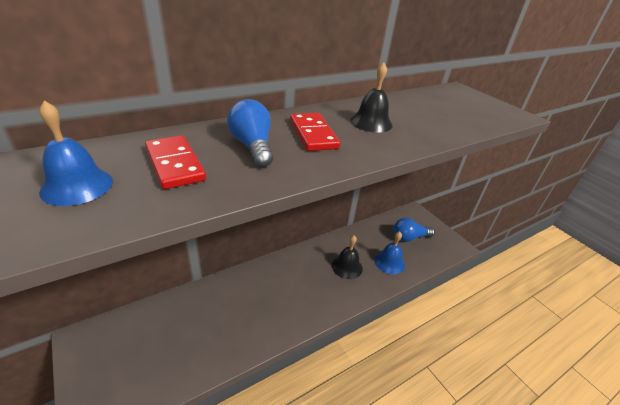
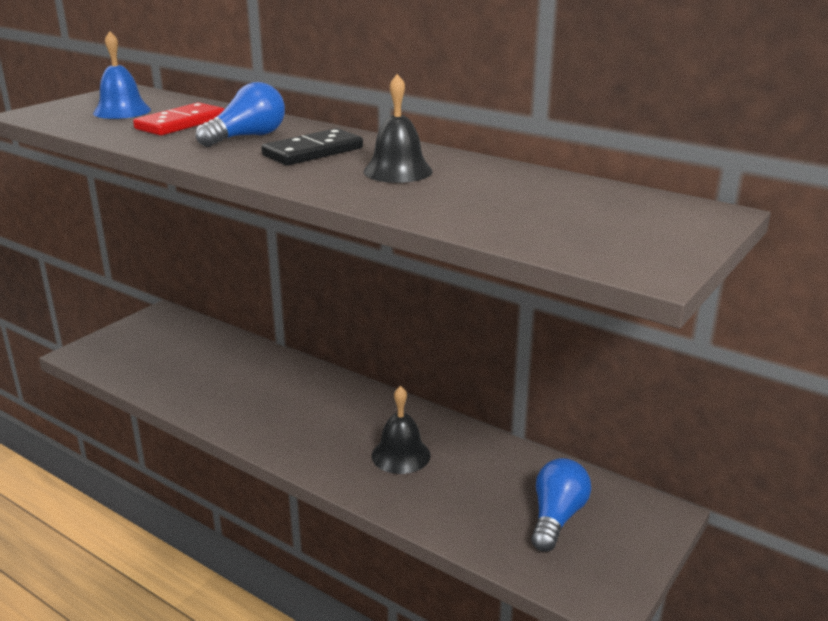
camera: 70 degrees right, 10 degrees down
(313, 134) = (313, 152): red domino -> black domino
(389, 262) = (454, 502): blue bell -> none
(409, 237) = (556, 517): blue light bulb -> blue light bulb turned 60 degrees clockwise

